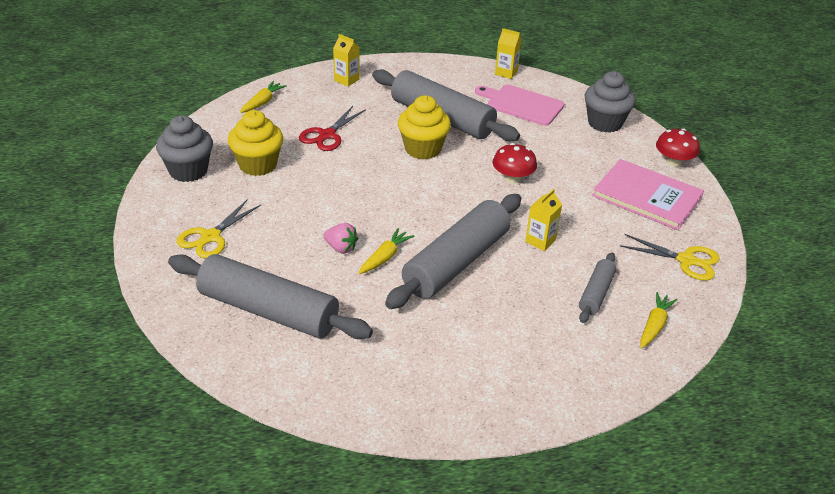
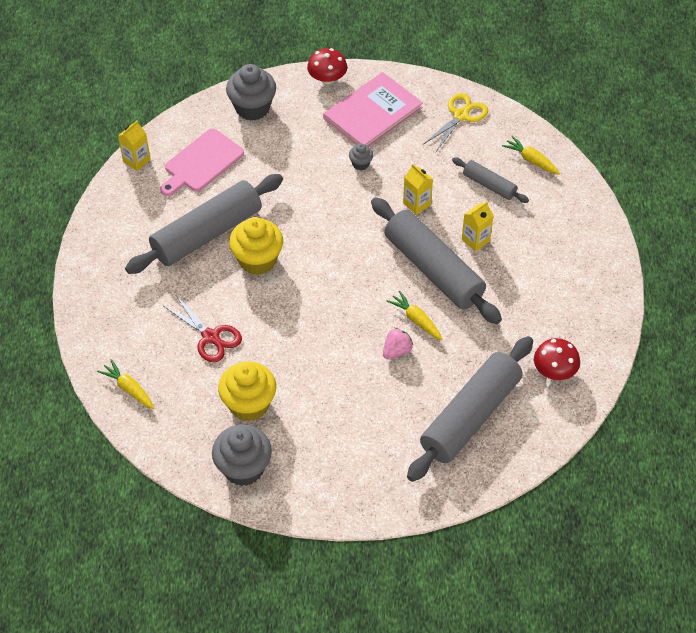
camera: 75 degrees left, 15 degrees up
(211, 237) = (359, 454): yellow scissors -> none
(346, 80) = (106, 304): yellow carton -> yellow carton (475, 240)
(512, 178) = (323, 201): red mushroom -> red mushroom (554, 370)
(573, 196) = (360, 164): none -> grey cupcake

